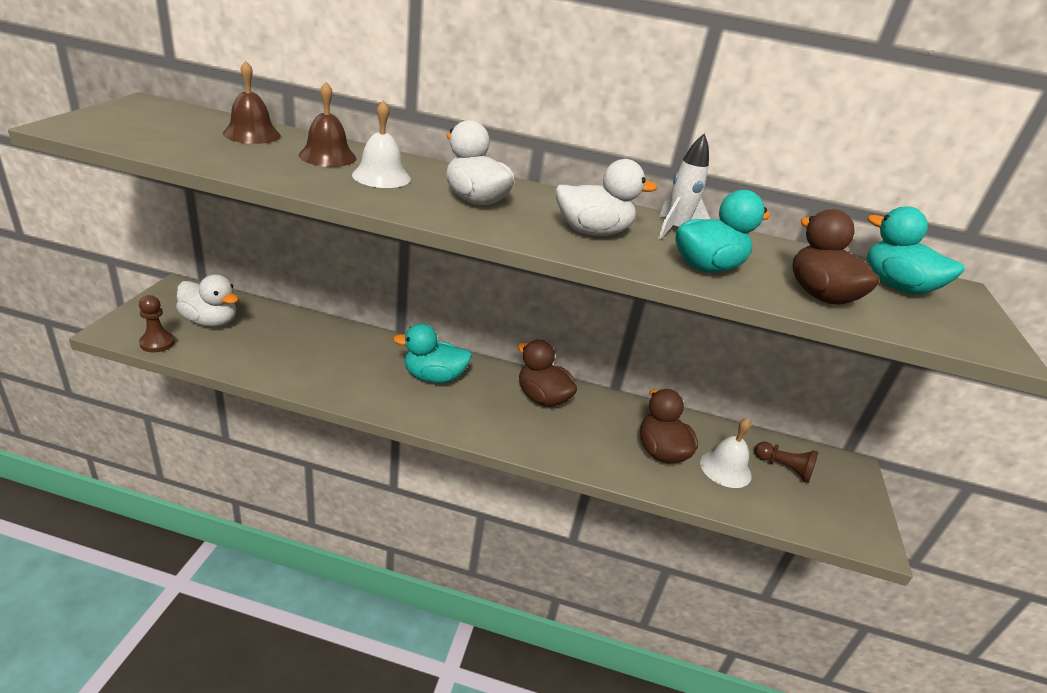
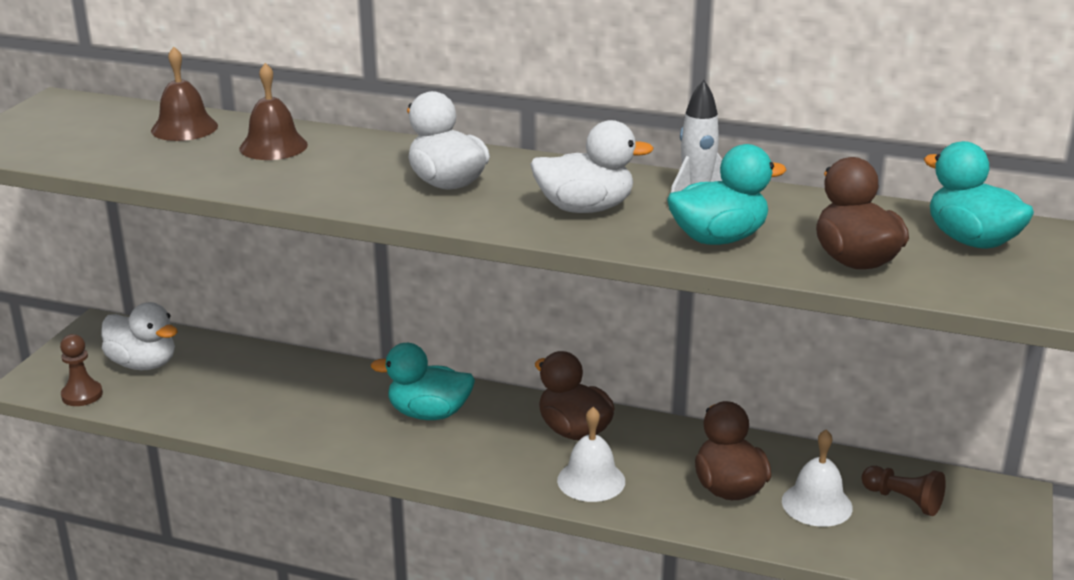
camera: 10 degrees right, 5 degrees down
(381, 176) = (336, 165): white bell -> white bell (591, 480)

